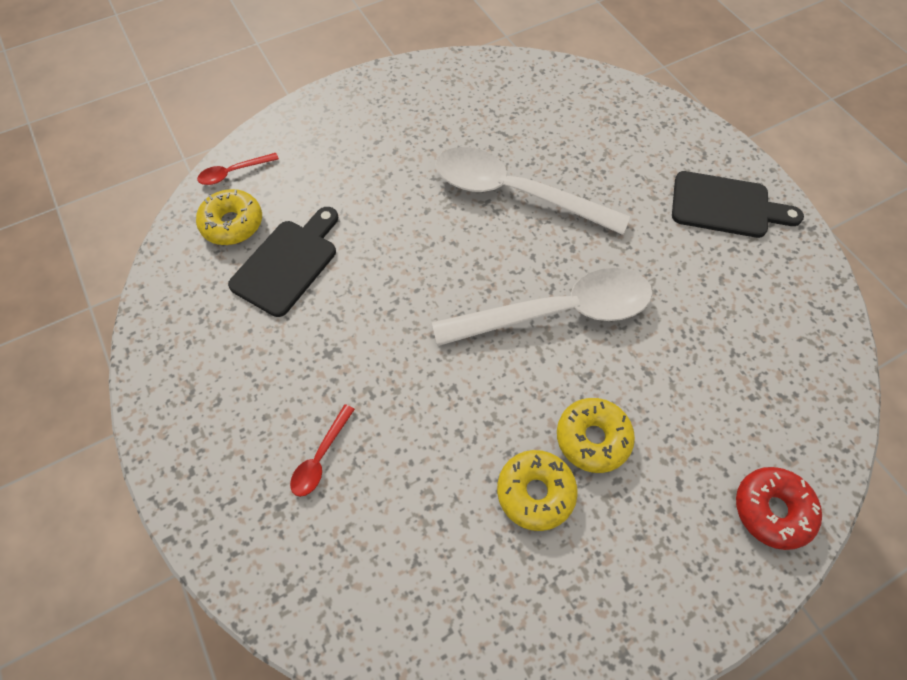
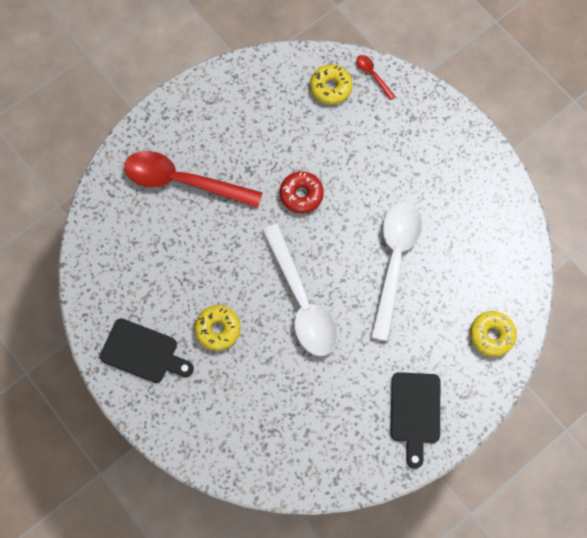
camera: 80 degrees right, 10 degrees up
(288, 263) = (307, 129): black cutting board -> black cutting board (143, 352)
(320, 457) = (183, 181): red spoon -> red spoon, size x2.40
(535, 492) = (180, 300): yellow donut -> yellow donut (491, 335)
(772, 510) = (189, 435): red donut -> red donut (301, 195)

